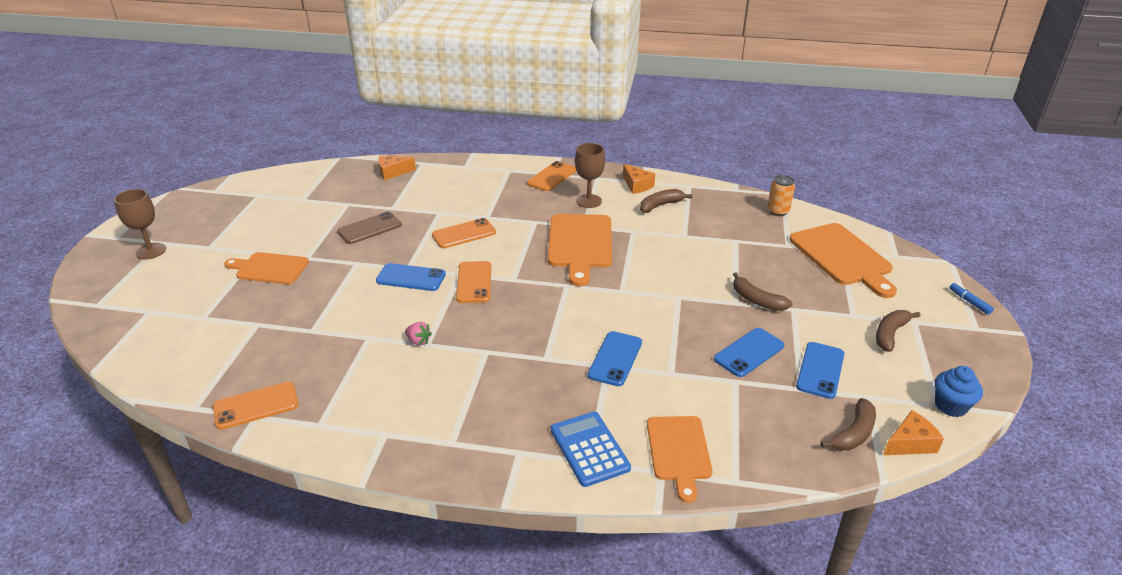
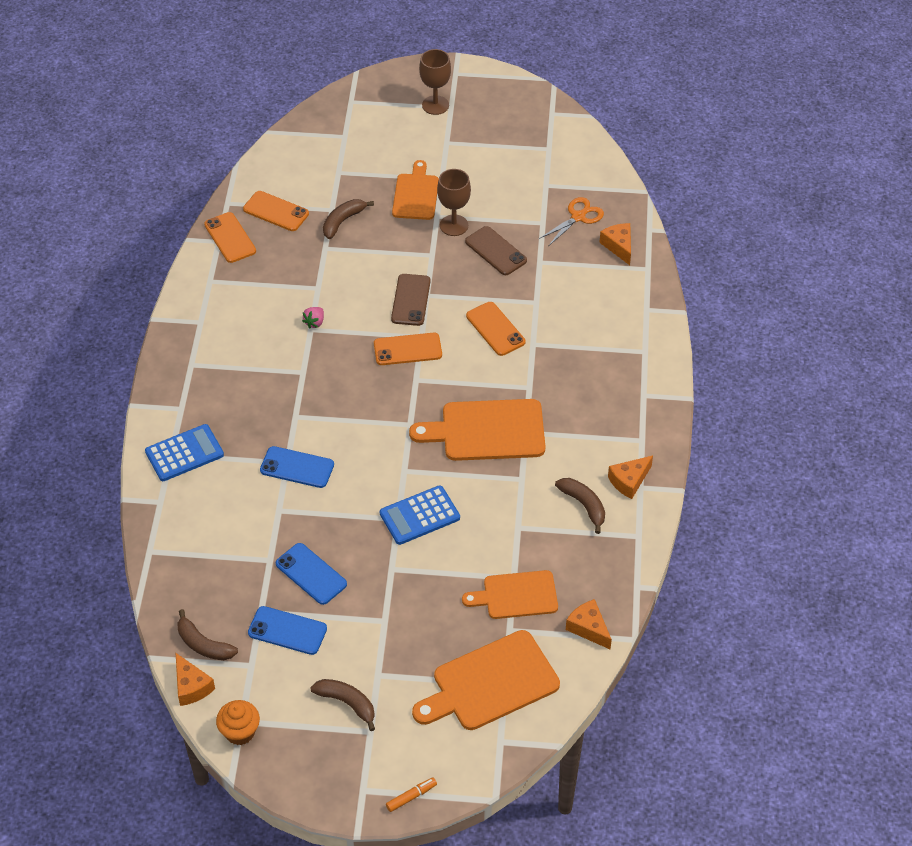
camera: 85 degrees right, 15 degrees up
(350, 187) = (578, 217): none -> orange scissors
(411, 278) = (410, 300): blue phone -> brown phone
(552, 177) = (635, 394): orange phone -> orange phone (276, 211)
(589, 201) = (582, 434): brown goblet -> brown goblet (454, 225)
(674, 284) = (419, 516): none -> blue calculator
(679, 451) = (181, 514): orange cutting board -> orange cutting board (516, 595)
(757, 300) = (397, 588): brown banana -> brown banana (343, 221)
(778, 211) = (588, 628): orange can -> orange cheese
(950, 406) = (240, 732): blue cupcake -> orange cupcake
(969, 302) = (411, 797): blue marker -> orange marker

